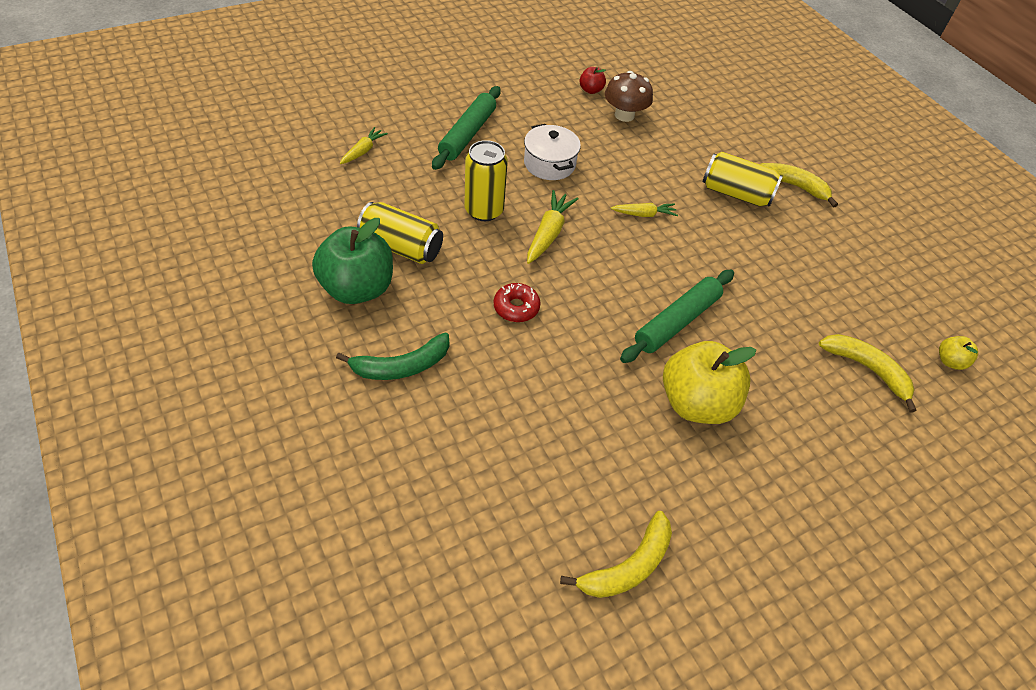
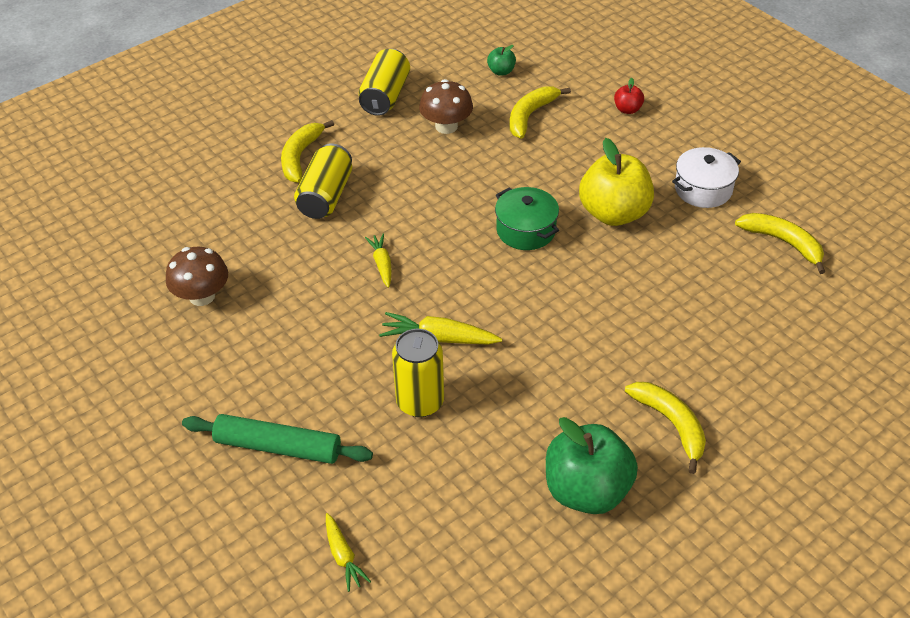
camera: 95 degrees left, 5 degrees down
(363, 151) = (343, 556): yellow carrot -> yellow carrot turned 135 degrees counterclockwise
(401, 247) = (508, 466): yellow can -> yellow can (385, 96)
(401, 366) = (671, 424): green banana -> yellow banana
(516, 307) = (557, 348): red donut -> none
(549, 164) = (317, 354): white pot -> white pot (703, 189)
(591, 90) = (152, 334): red apple -> red apple (627, 109)
(676, 321) = (526, 230): green rolling pin -> green pot
(842, 293) = (446, 126): none -> brown mushroom
(949, 361) = (501, 71): yellow apple -> green apple

